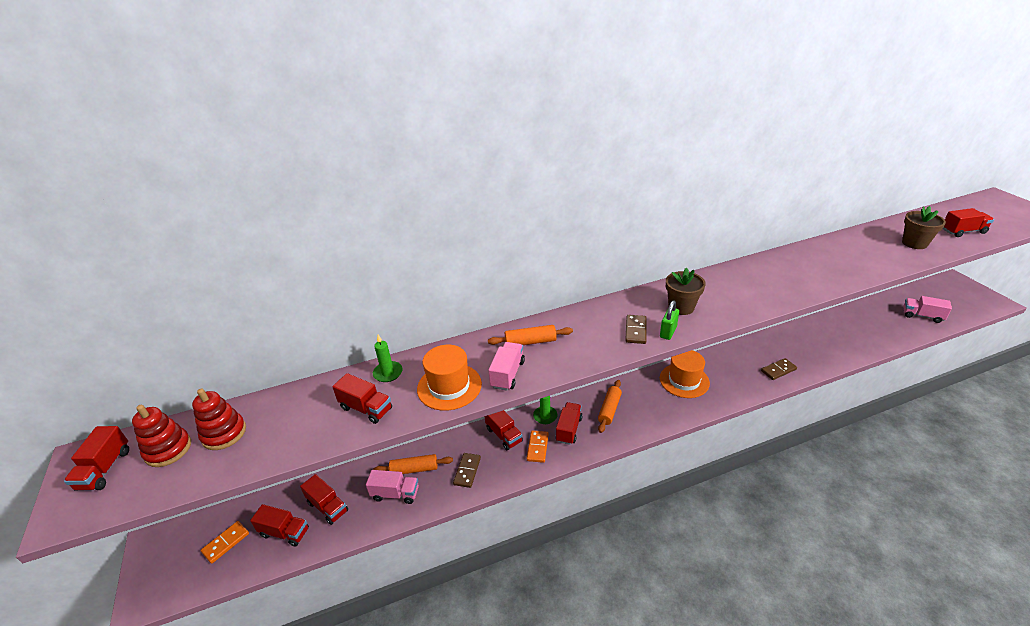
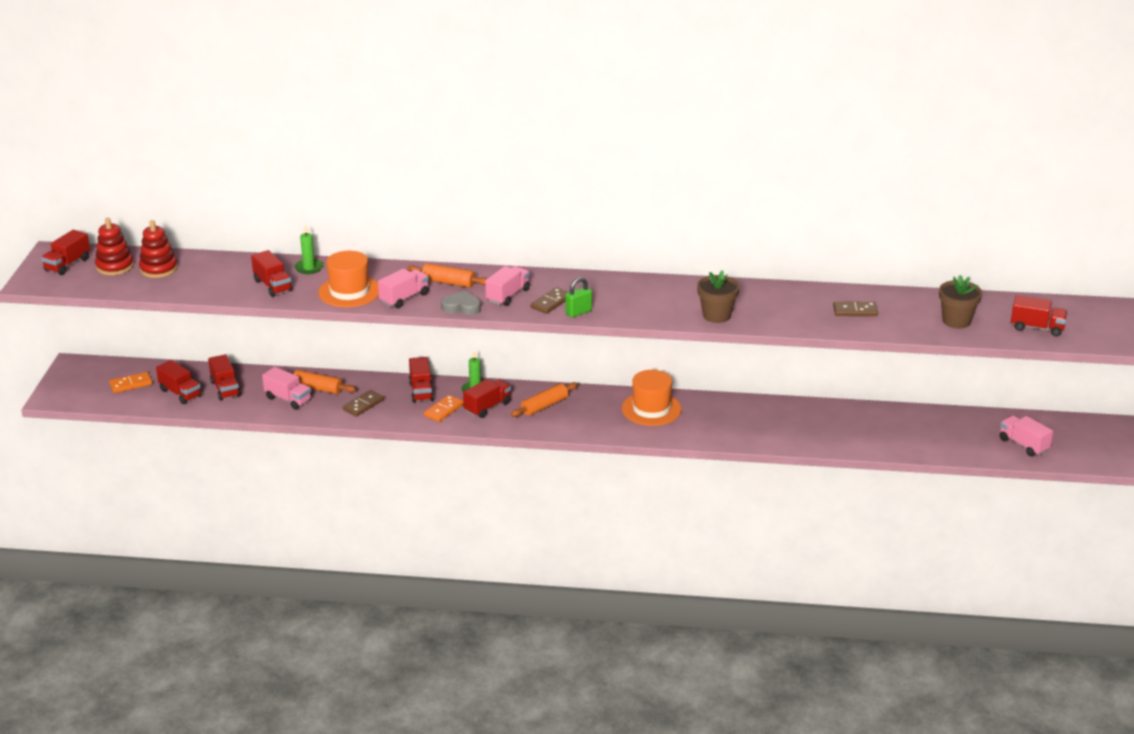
camera: 25 degrees right, 5 degrees down
(568, 364) = (461, 307): none -> grey heart
(593, 337) = (508, 295): none -> pink truck
(681, 307) = (618, 299): brown flower pot -> brown flower pot (716, 315)
(778, 370) = (767, 434): brown domino -> brown domino (855, 311)

